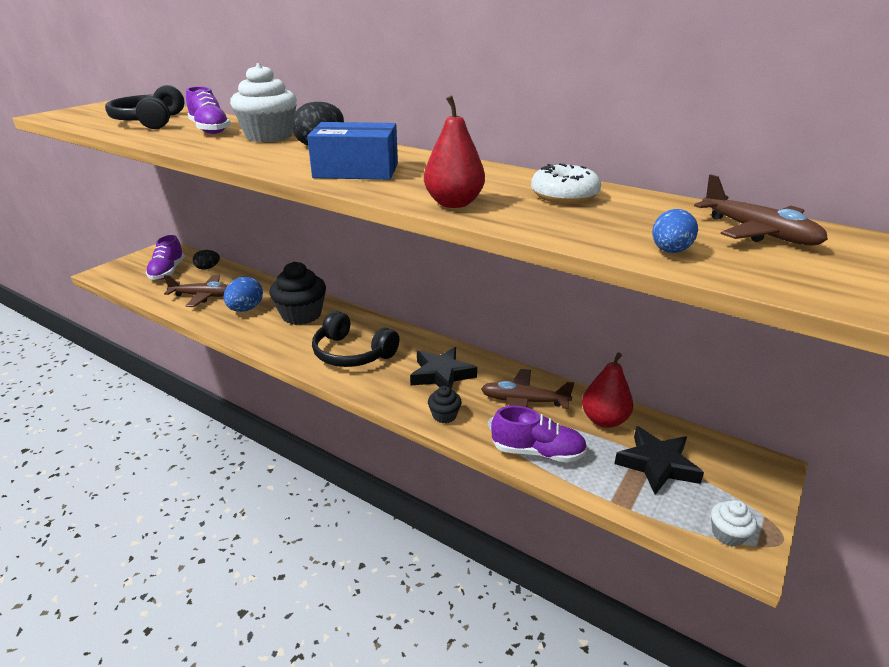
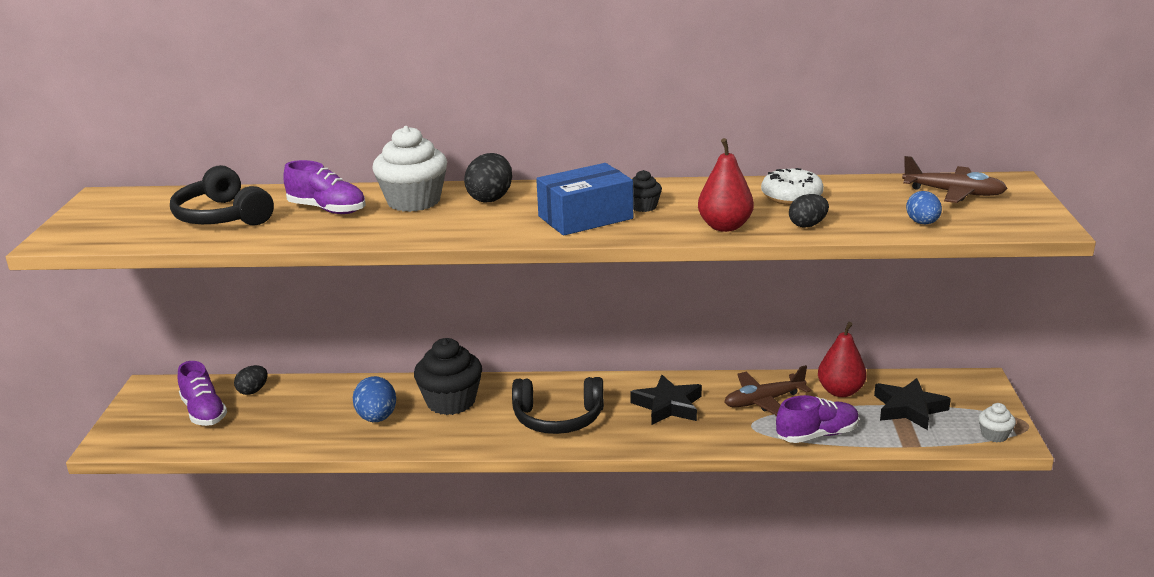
camera: 30 degrees left, 5 degrees down
(203, 296) = (301, 422): brown plane -> none
(444, 415) = (712, 437): black cupcake -> black cupcake (643, 207)
(536, 221) = (807, 225): none -> black egg

